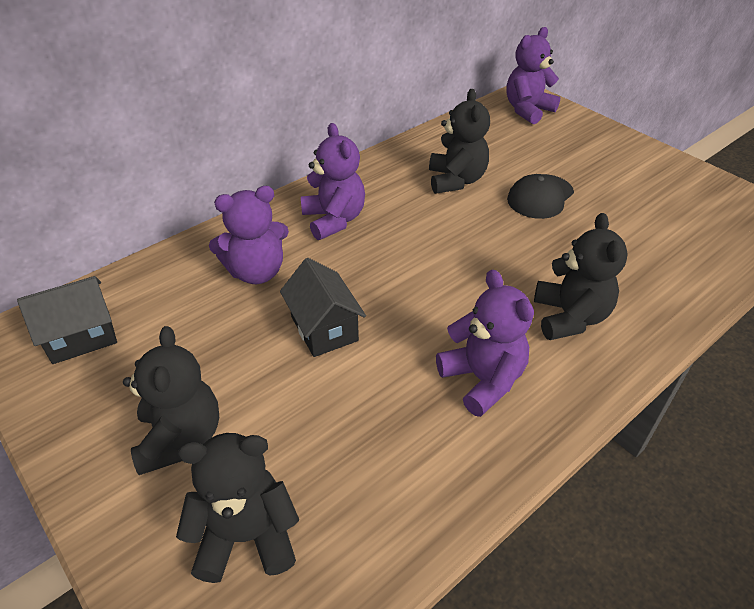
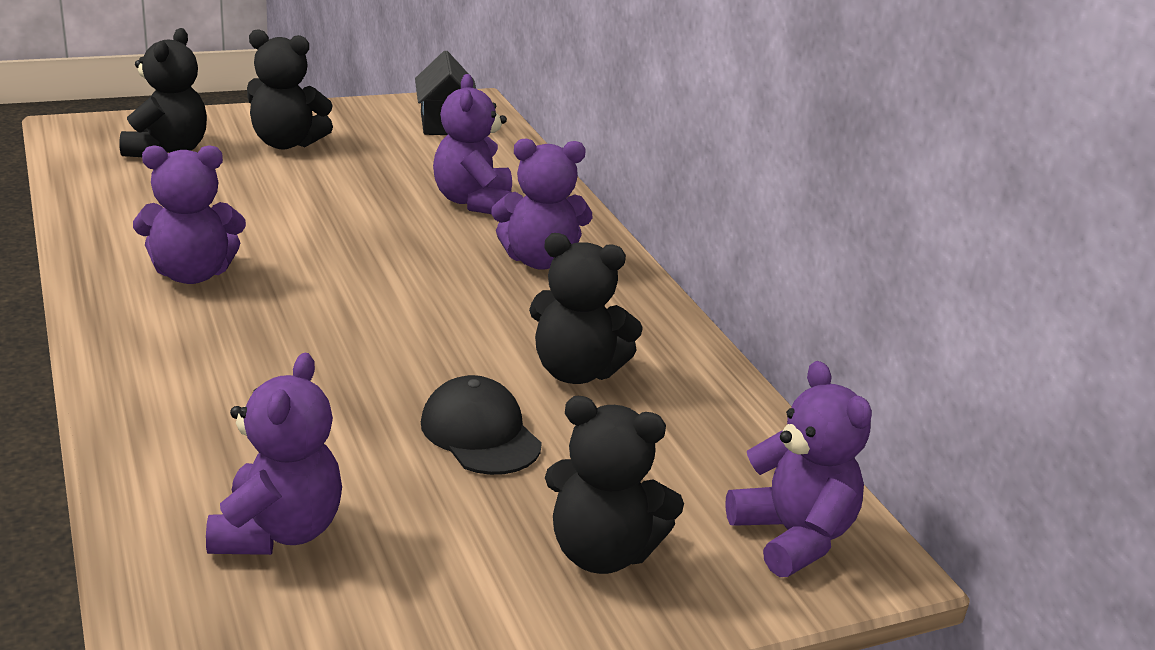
camera: 105 degrees right, 15 degrees down
(324, 328) = (351, 216): black house -> none
(569, 317) = (214, 356): black teddy bear -> black teddy bear (602, 552)
(674, 233) = (278, 531): none -> purple teddy bear

